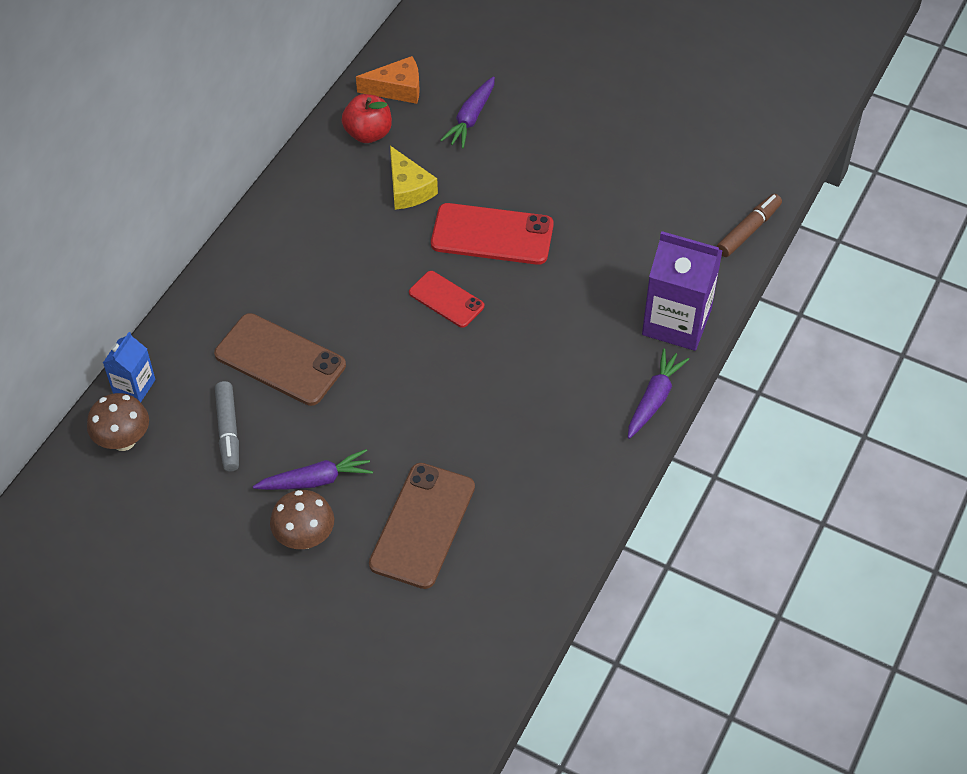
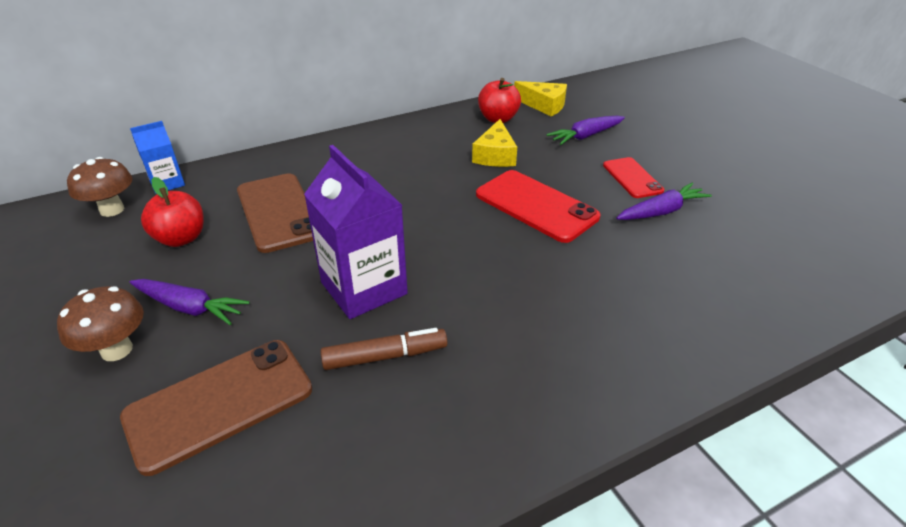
camera: 35 degrees right, 15 degrees down
(228, 431) = (181, 238): grey marker -> red apple
(397, 89) = (544, 105): orange cheese -> yellow cheese
(446, 299) = (451, 231): red phone -> red phone (632, 178)
(654, 399) = (588, 417): purple carrot -> purple carrot (661, 211)
(676, 322) = (672, 352): purple carton -> purple carton (364, 288)
(748, 230) = (817, 306): brown marker -> brown marker (385, 356)

